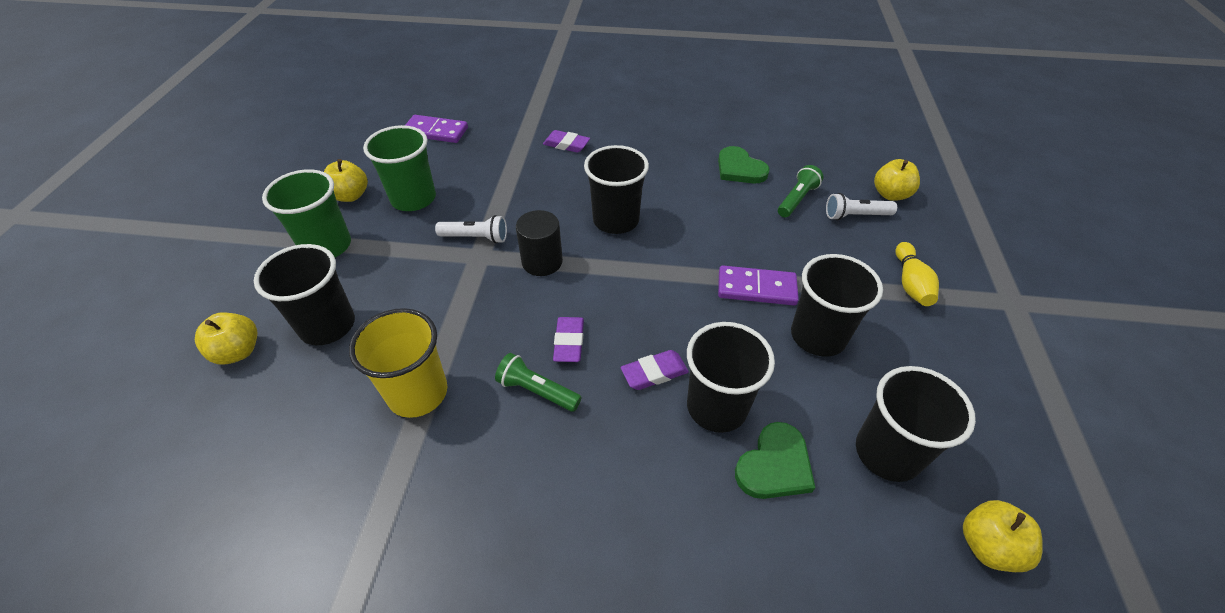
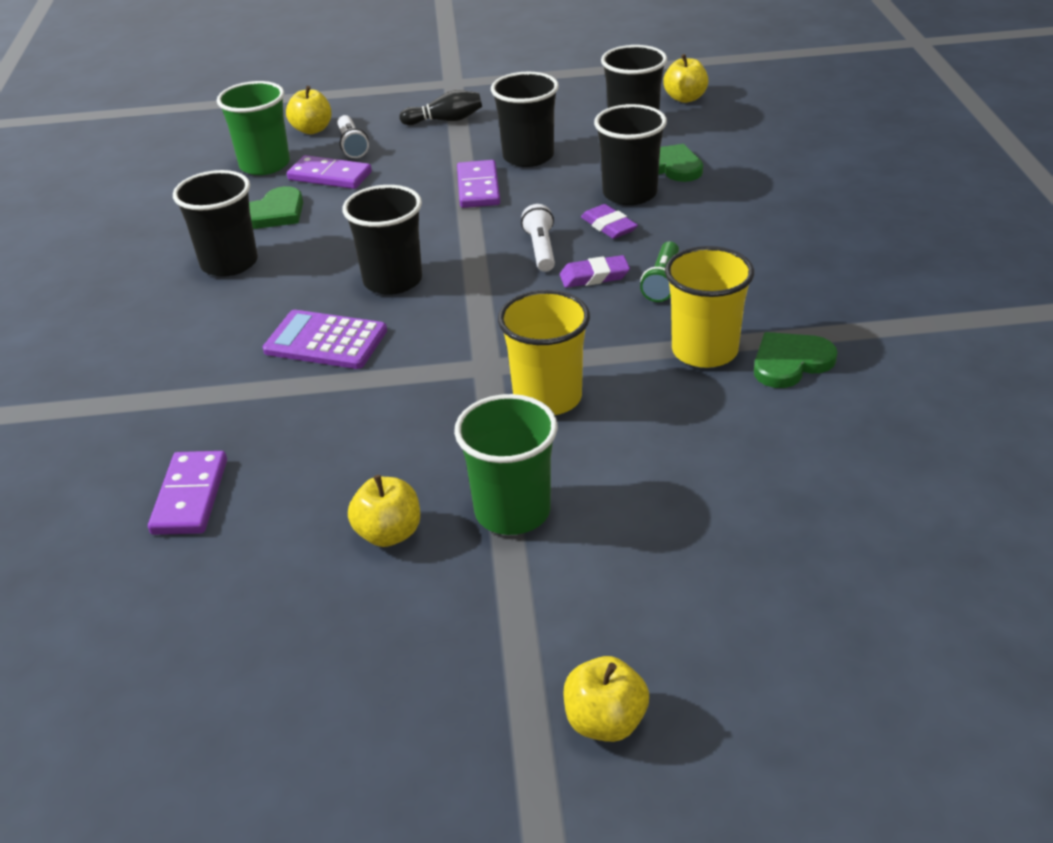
camera: 100 degrees left, 10 degrees down
(238, 351) = (726, 510): yellow apple -> yellow apple (605, 721)
(327, 325) = (651, 450): black cup -> black cup (229, 263)
(361, 455) = (790, 362): none -> green heart
(413, 199) = (383, 460): green cup -> green cup (265, 165)
(423, 281) = (547, 398): none -> yellow cup
(476, 238) = (454, 378): white flashlight -> white flashlight (541, 249)
(542, 262) = (482, 317): black cylinder -> none
(553, 184) = (325, 341): none -> purple calculator
(566, 144) = (226, 349): purple eraser -> none
(797, 199) = (330, 176): green flashlight -> purple domino
(910, 283) = (445, 120): yellow bowling pin -> black bowling pin

